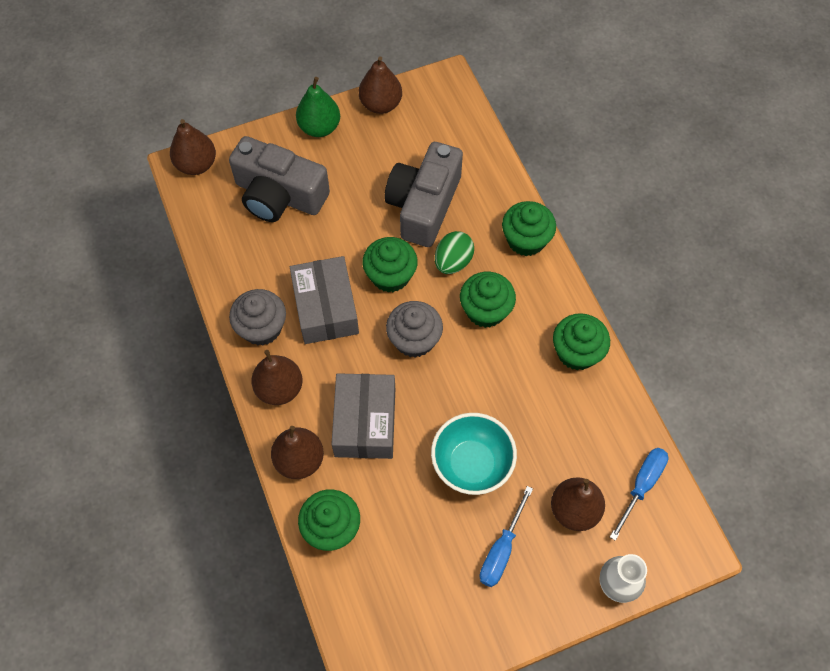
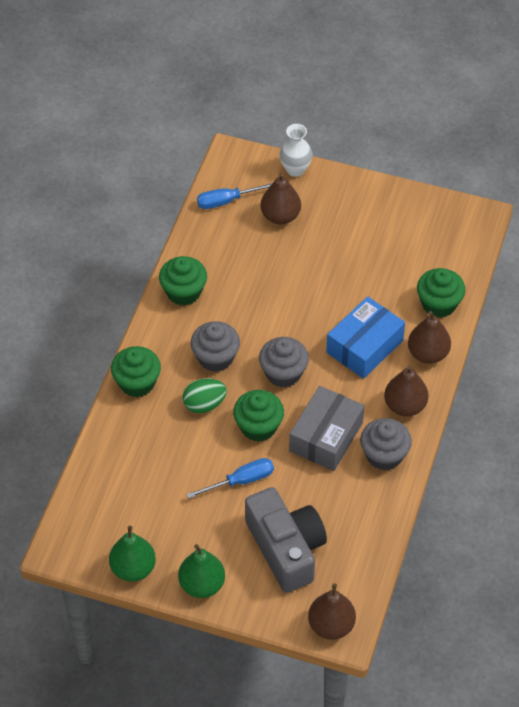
camera: 140 degrees left, 10 degrees down
(365, 422) = (364, 346): grey box -> blue box
(380, 104) = (133, 568): brown pear -> green pear
(424, 205) = (183, 460): grey camera -> none
(472, 464) = (318, 278): turquoise bowl -> none
(485, 310) = (215, 357): green cupcake -> grey cupcake
(501, 550) = (344, 226): blue screwdriver -> blue screwdriver (241, 481)

